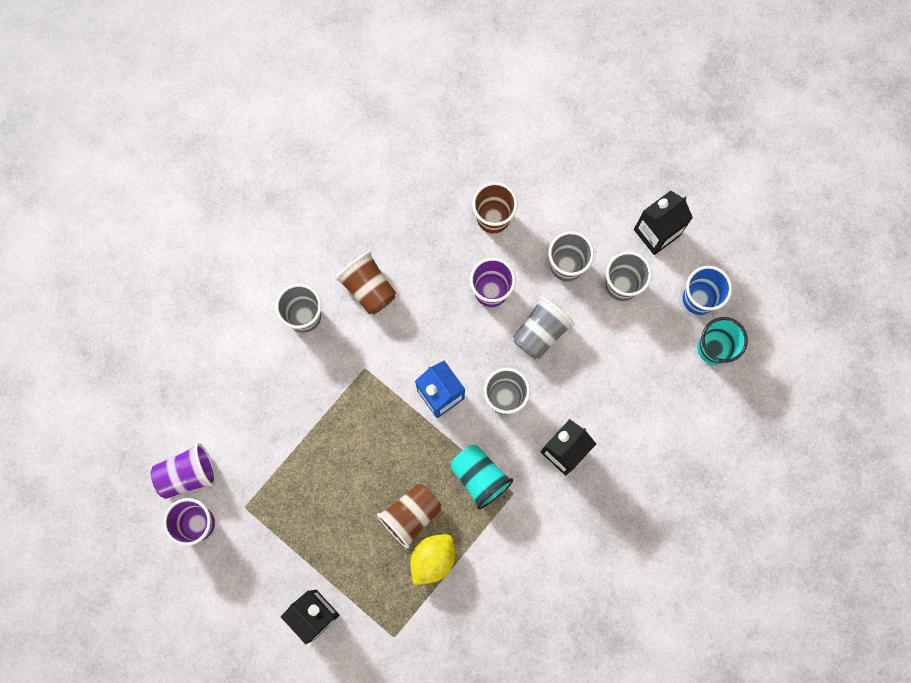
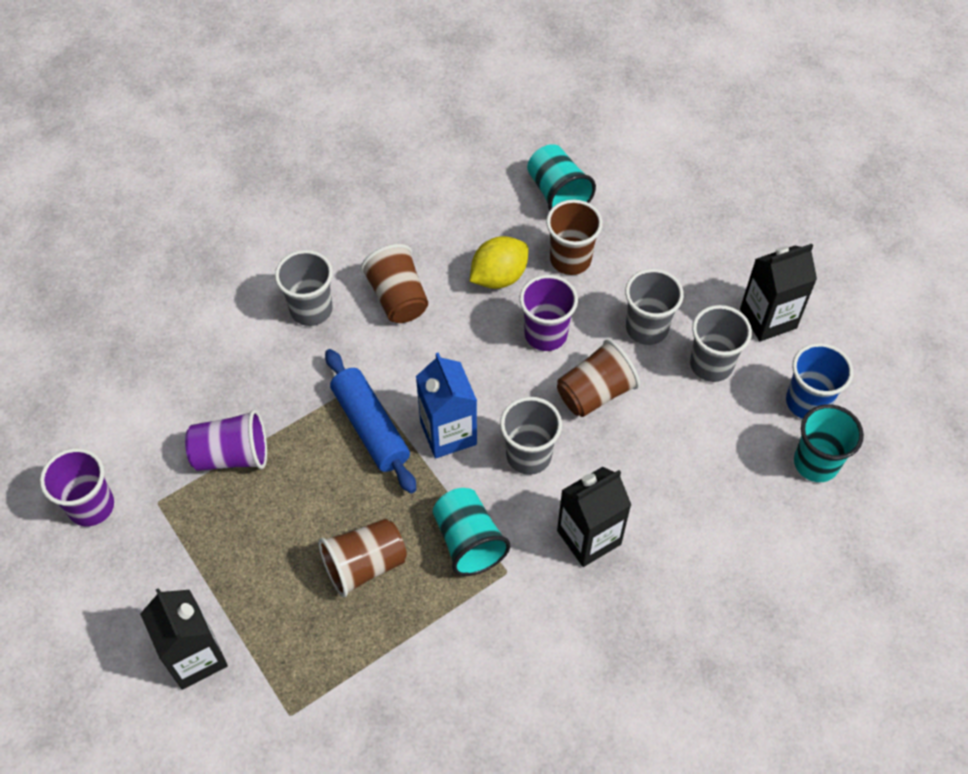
camera: 15 degrees right, 20 degrees down
(187, 474) = (103, 447): purple cup -> purple cup (232, 455)
(381, 405) = (370, 427): none -> blue rolling pin
(432, 559) = (375, 627): yellow lemon -> yellow lemon (499, 277)
(467, 157) = (557, 194): none -> turquoise cup
(540, 332) = (595, 393): grey cup -> brown cup

